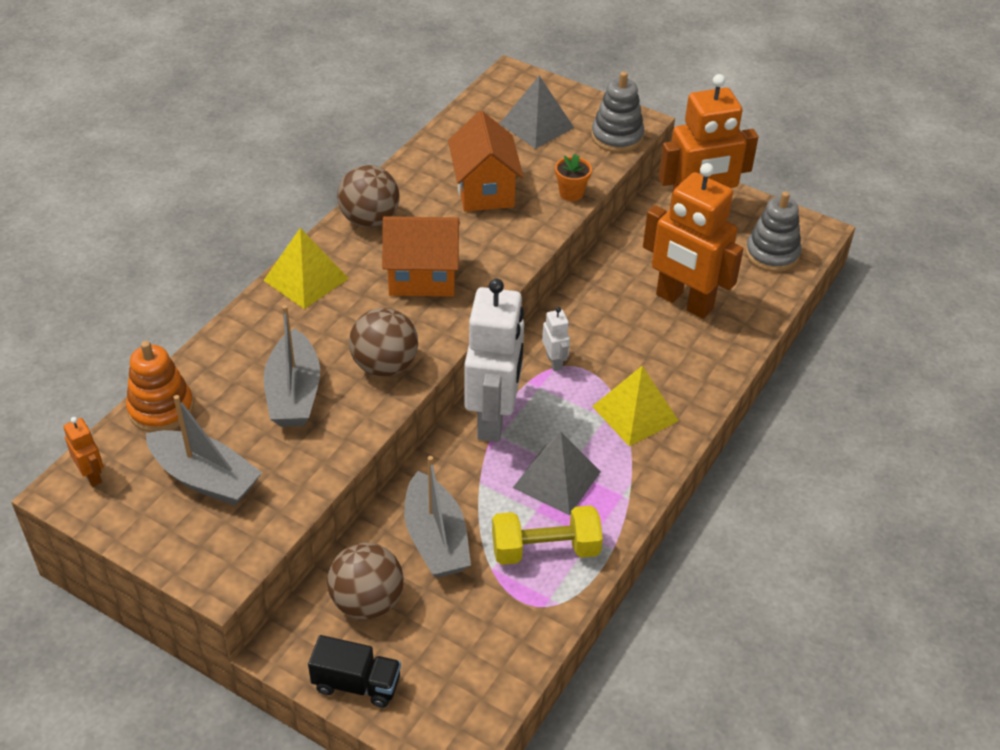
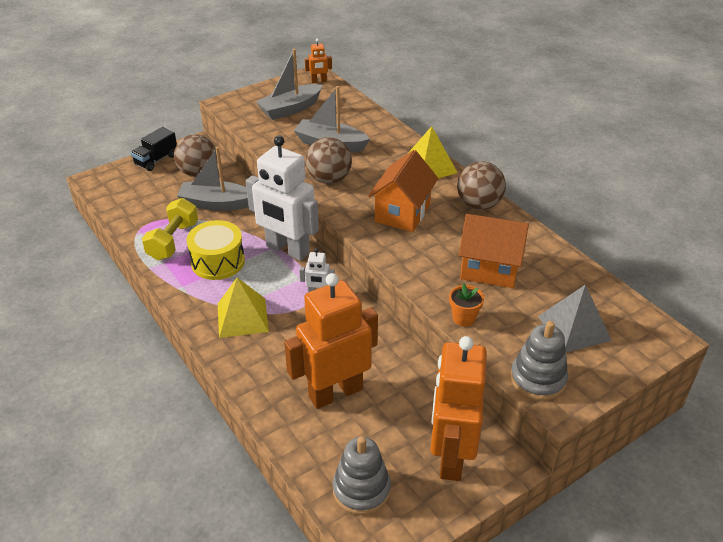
camera: 115 degrees right, 5 degrees down
(161, 409) = (350, 104): orange stacking toy -> none
(557, 479) = (218, 261): grey pyramid -> yellow drum

